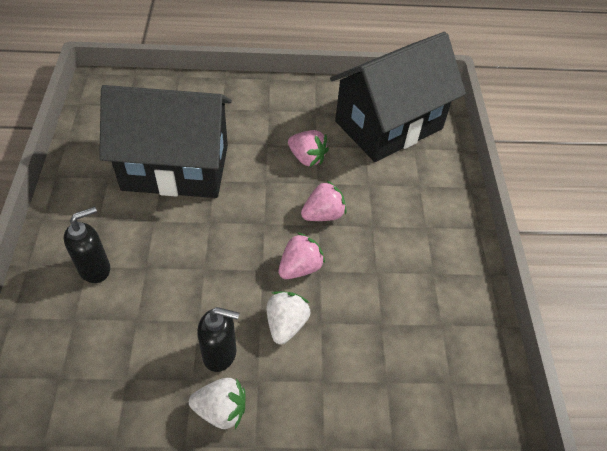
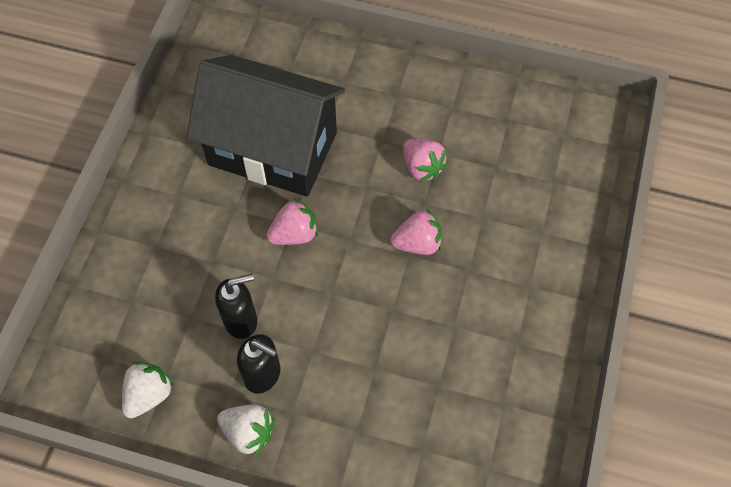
camera: 20 degrees right, 10 degrees up
(95, 268) = (163, 251): black soap dispenser -> black soap dispenser (241, 320)
(286, 324) = (338, 360): white strawberry -> white strawberry (149, 395)
(300, 267) = (372, 300): pink strawberry -> pink strawberry (294, 234)
(388, 125) = (534, 143): black house -> none

